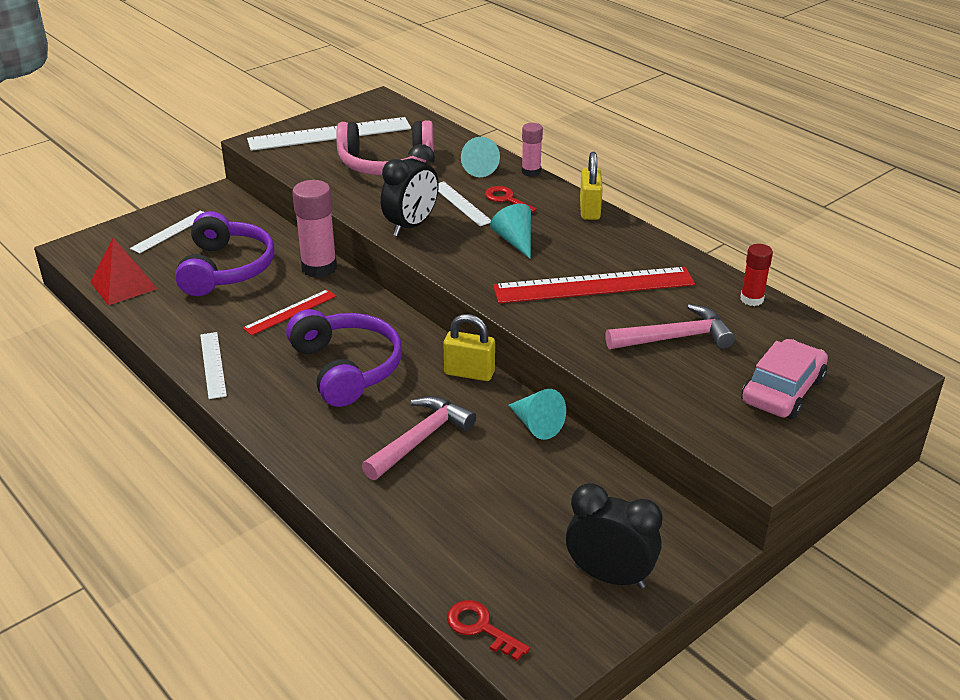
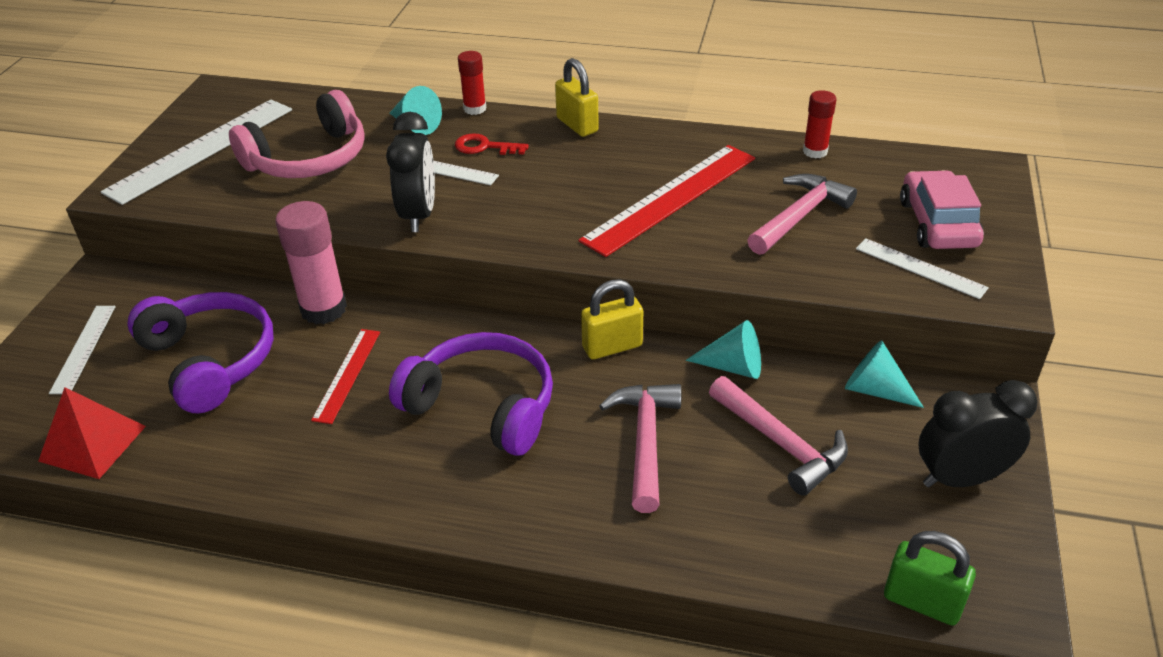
camera: 35 degrees left, 5 degrees up
(213, 364) = (323, 482): white ruler -> white ruler (920, 268)
(481, 628) = (922, 602): red key -> green padlock
(508, 487) = (781, 444): none -> pink hammer
(515, 241) = (544, 186): turquoise cone -> turquoise cone (875, 390)
(531, 172) = (475, 109): pink glue stick -> red glue stick

